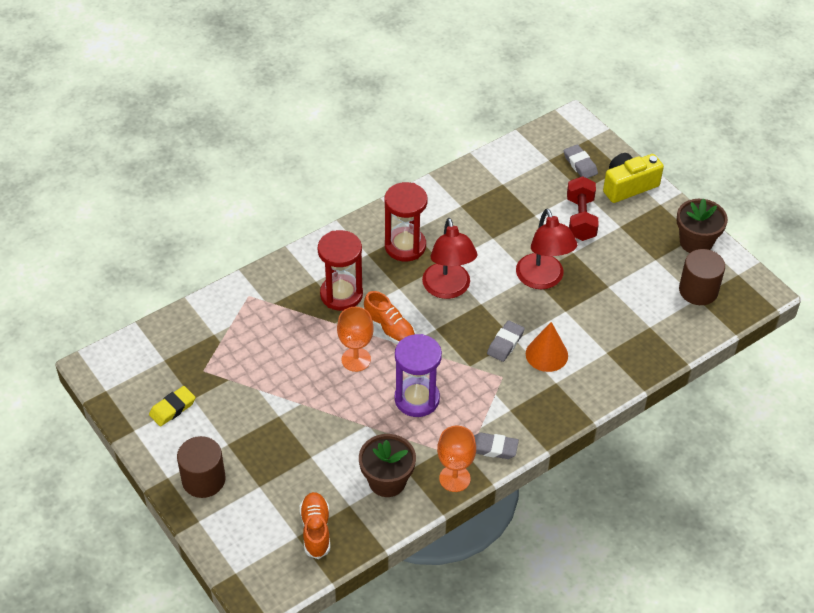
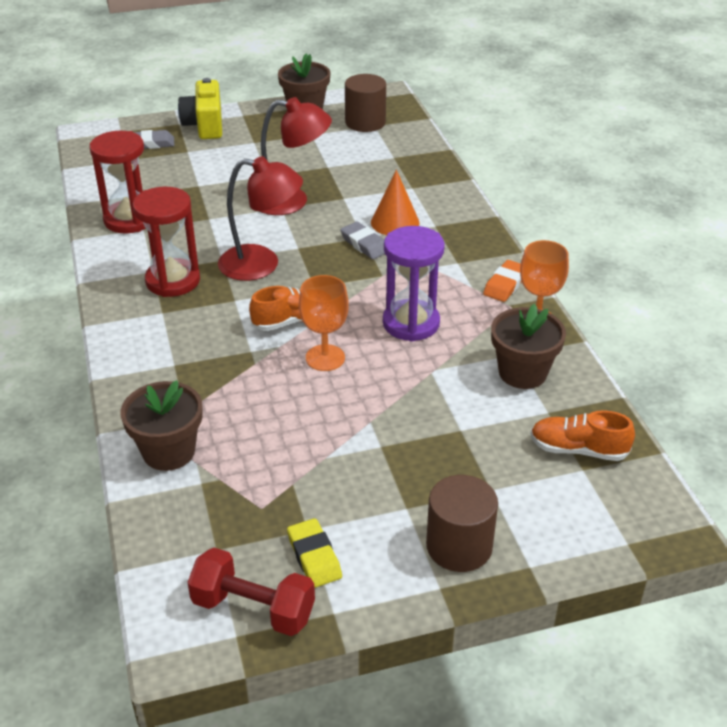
camera: 70 degrees left, 10 degrees down
(234, 308) = (169, 451): none -> brown flower pot
(341, 294) = (212, 347): red hourglass -> red hourglass (129, 220)
(494, 448) = (505, 284): grey eraser -> orange eraser
(580, 219) = (226, 160): red dumbbell -> red dumbbell (253, 608)

